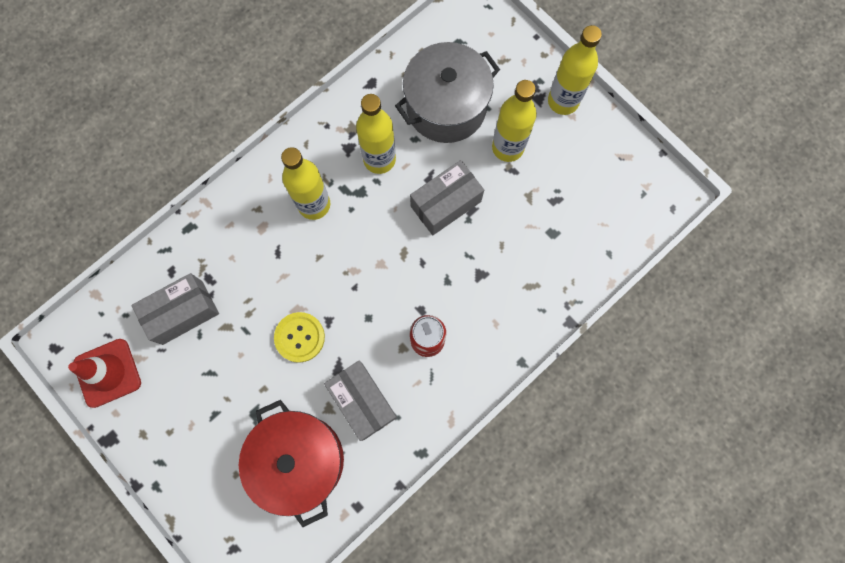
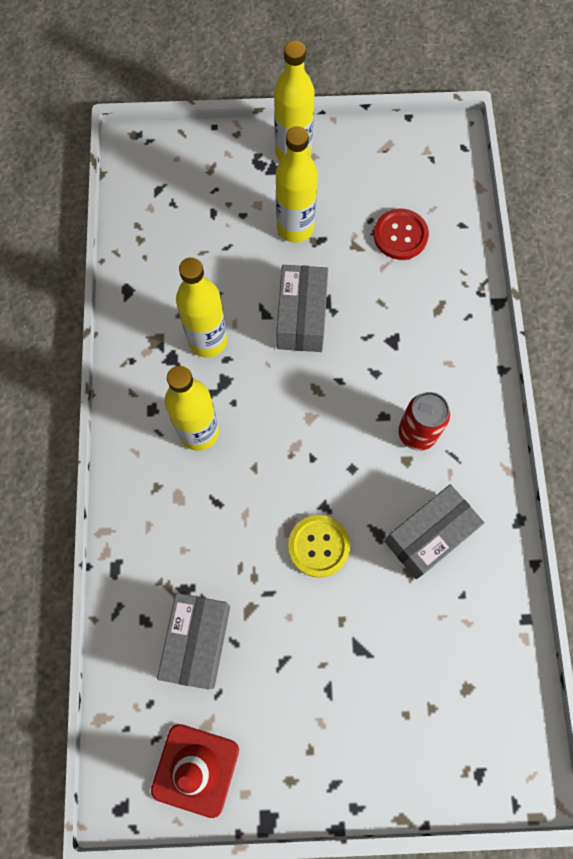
camera: 50 degrees left, 5 degrees down
(299, 460) = (439, 640): red pot -> none
(362, 401) = (429, 536): grey box -> grey box turned 45 degrees counterclockwise
(446, 107) = (210, 247): grey pot -> none
(563, 219) = (400, 235): none -> red button

